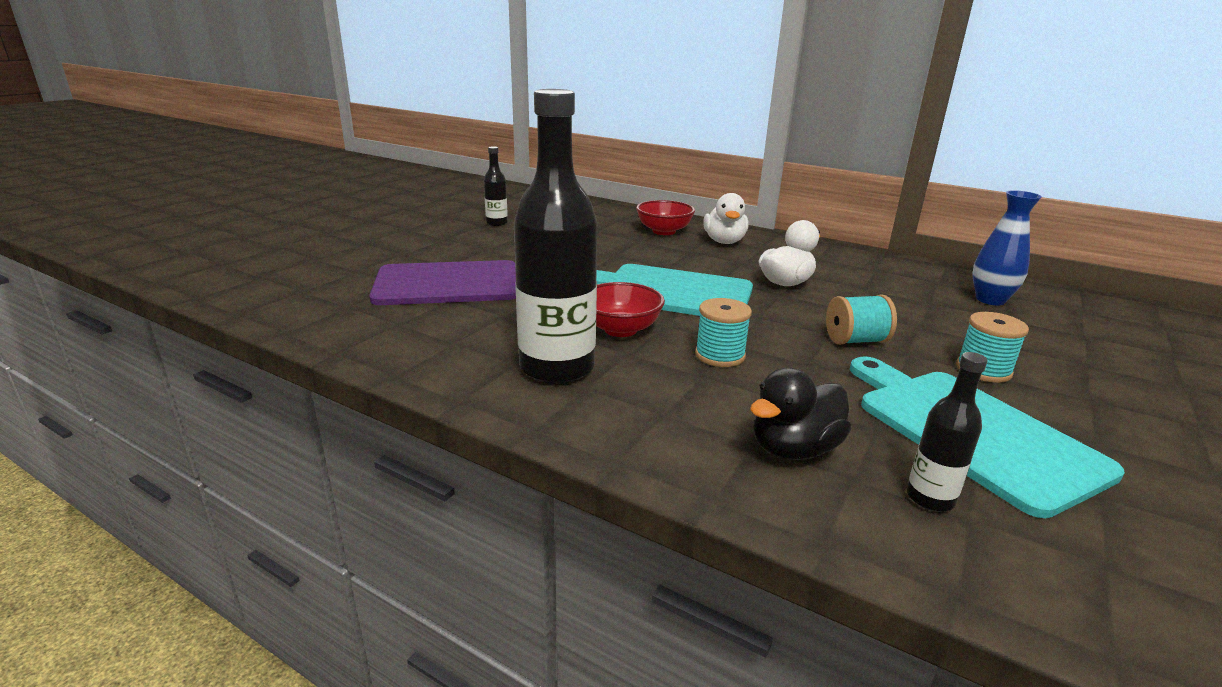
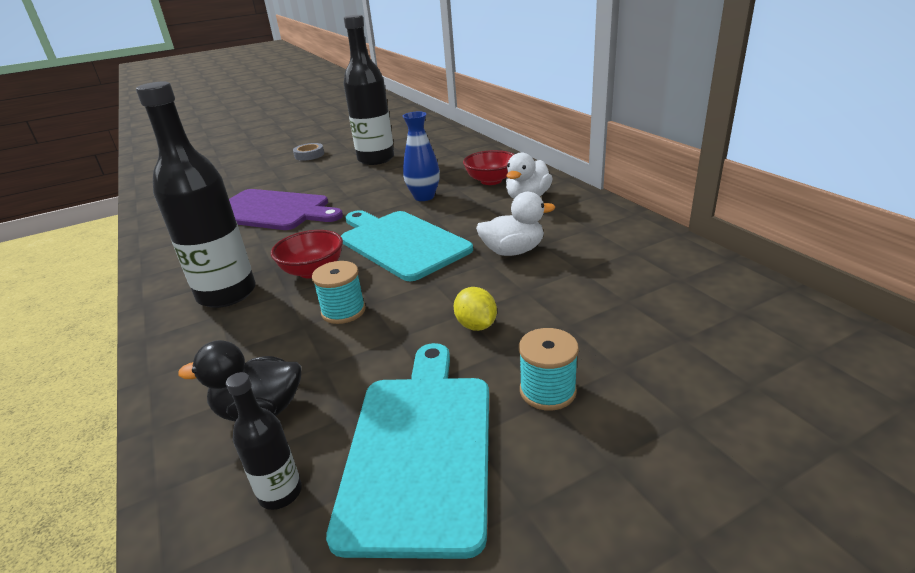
camera: 35 degrees right, 5 degrees up
(396, 225) = (309, 155): none -> grey tape
(497, 223) = (376, 159): black bottle -> black bottle, size x2.14
(855, 340) = (476, 325): turquoise spool -> yellow lemon
(990, 300) = (706, 313): blue vase -> blue vase (424, 197)

